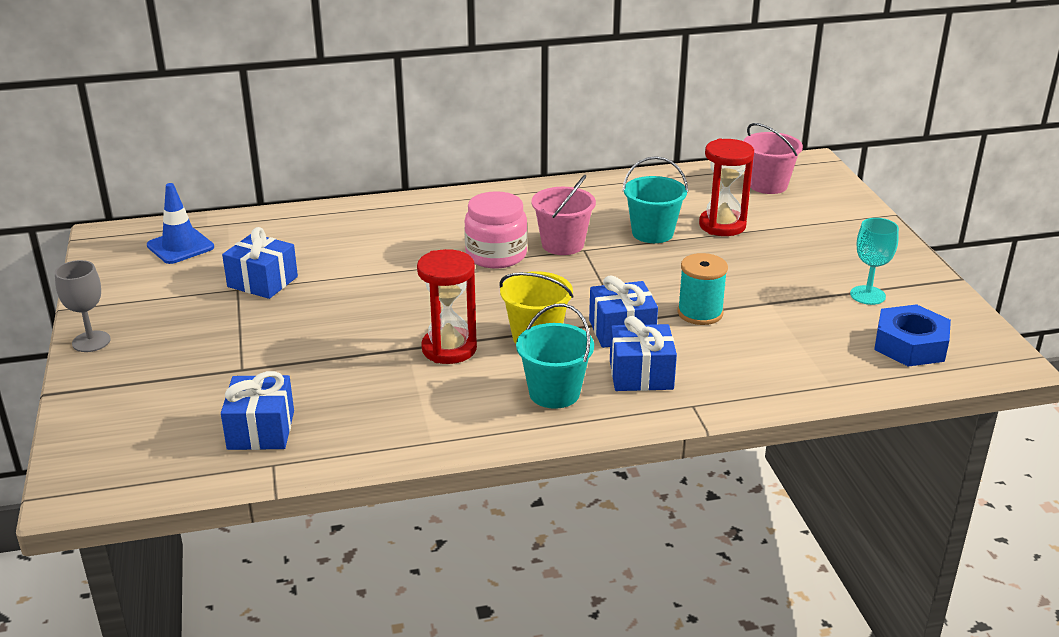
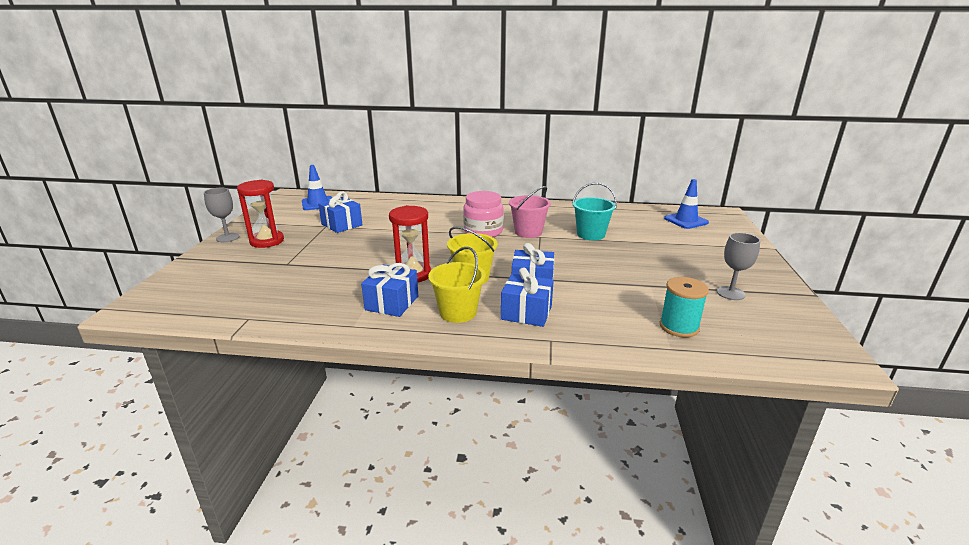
camera: 20 degrees right, 5 degrees down
(261, 430) = (262, 298): blue gift -> blue gift (392, 303)
(554, 393) = (458, 312): turquoise bucket -> yellow bucket
(700, 313) = (594, 283): turquoise spool -> turquoise spool (679, 327)
(722, 225) = (641, 237): red hourglass -> red hourglass (267, 241)
(768, 185) = (686, 221): pink bucket -> blue traffic cone
(867, 295) = (730, 293): turquoise goblet -> grey goblet
(910, 345) = (752, 332): blue nut -> none

